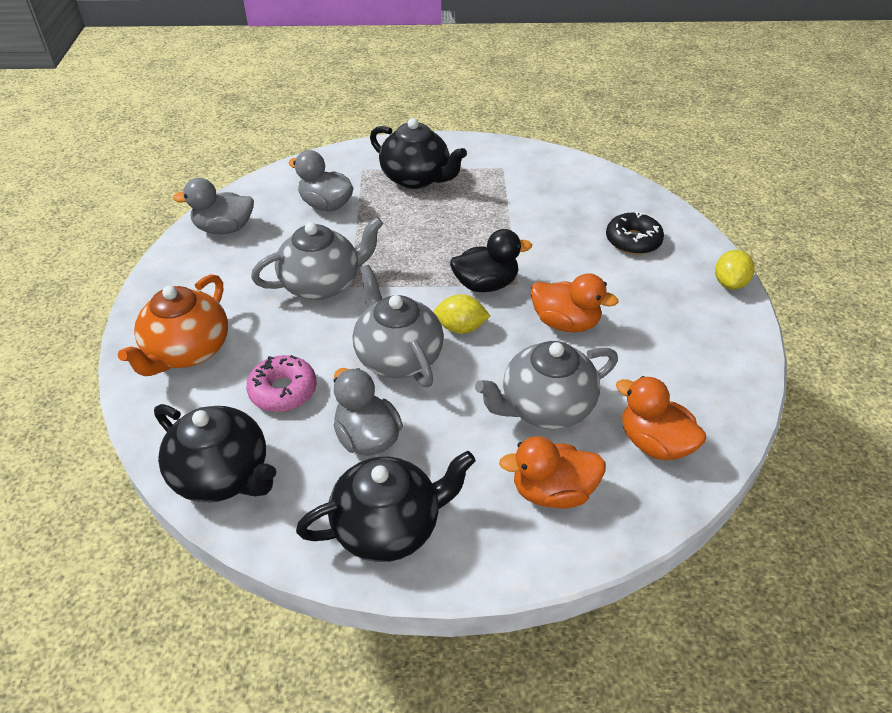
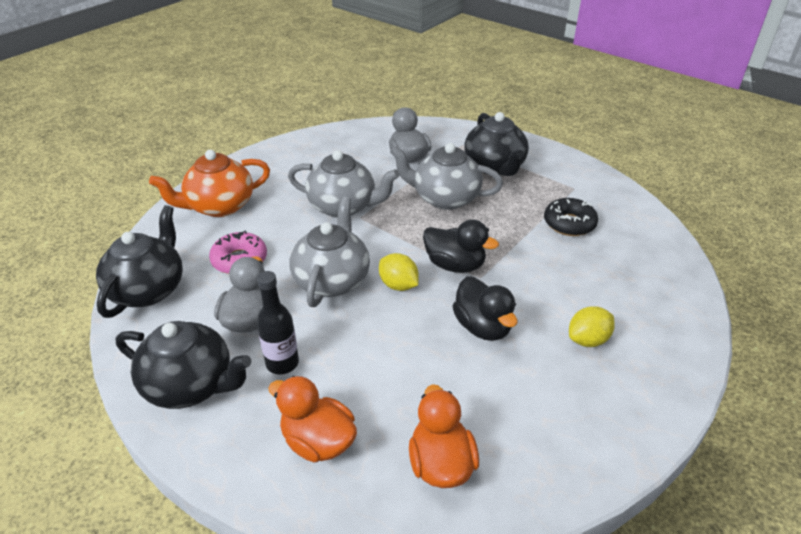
camera: 40 degrees right, 5 degrees down
(223, 475) = (148, 289): black teapot -> black teapot turned 150 degrees counterclockwise
(224, 229) = (328, 144): grey duck -> none
(445, 453) = (282, 363): none -> black bottle
(545, 407) = (389, 378): grey teapot -> grey teapot (445, 198)
(565, 323) = (483, 327): orange duck -> black duck
(633, 241) = (624, 296): black donut -> black donut (569, 223)
(729, 283) = (680, 381): yellow lemon -> yellow lemon (588, 340)

